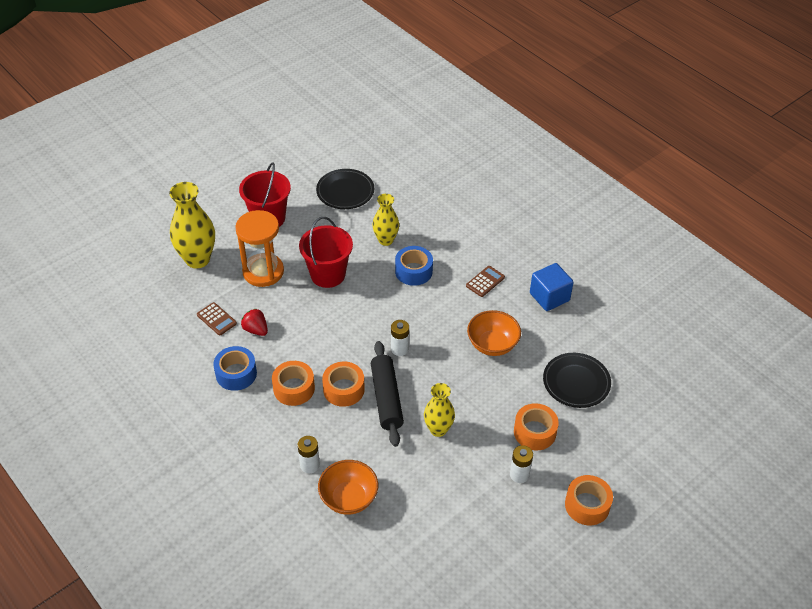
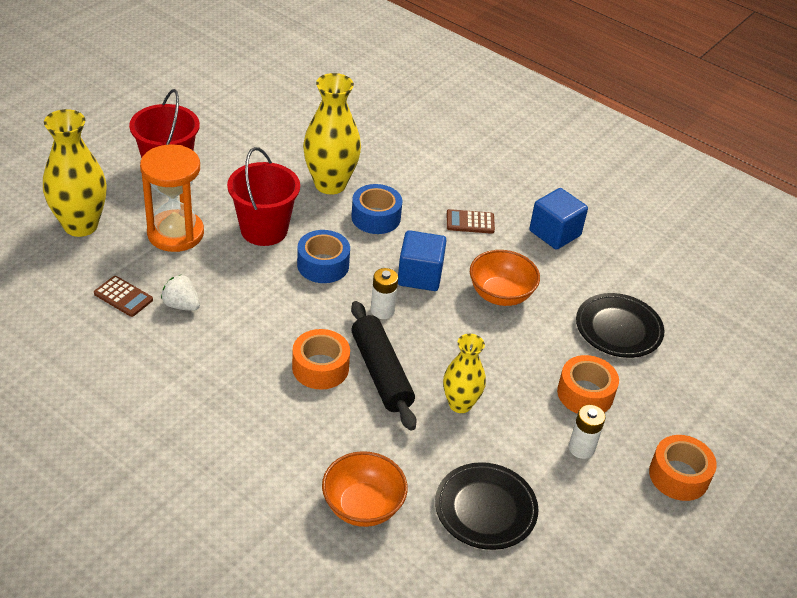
camera: 15 degrees left, 5 degrees down
(236, 374) = (166, 363): blue tape -> blue tape (323, 265)
(256, 330) = (181, 305): red strawberry -> white strawberry
(294, 388) = (251, 373): orange tape -> none
(309, 465) = (297, 469): white battery -> none
(345, 192) = (263, 133): black plate -> black plate (485, 509)
(386, 240) = (330, 184): yellow vase -> yellow vase, size x1.61
(435, 323) = (420, 276): none -> blue cube
(485, 281) = (470, 222): brown calculator -> brown calculator turned 120 degrees counterclockwise

